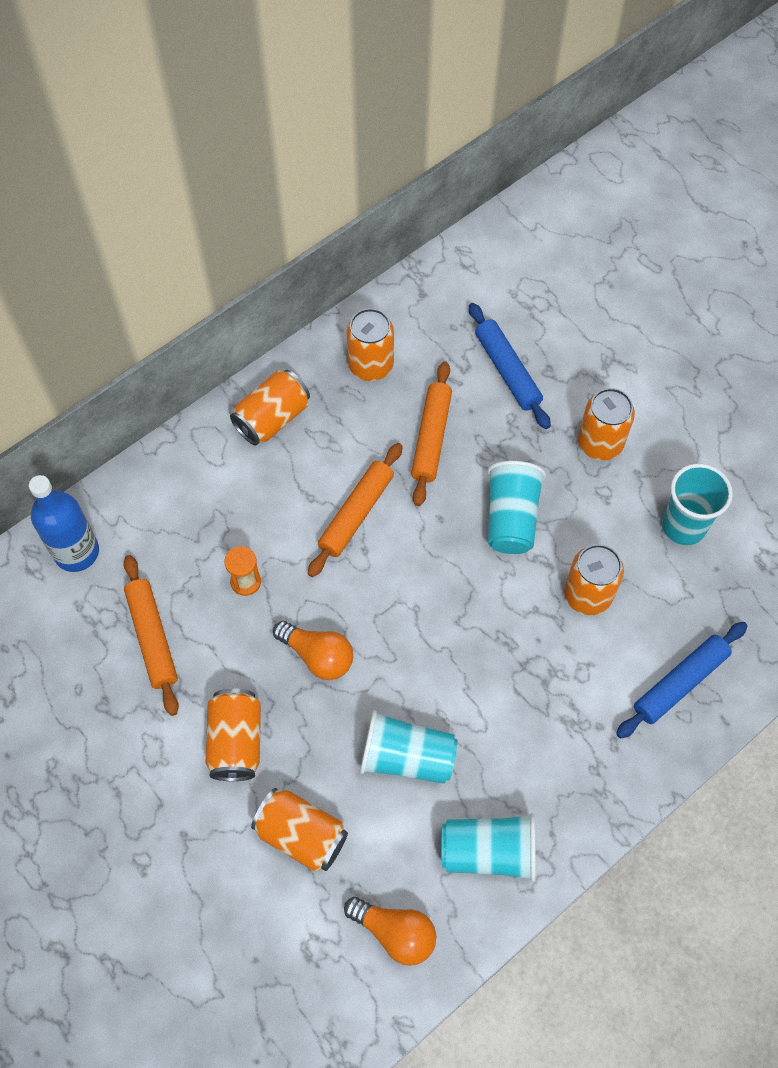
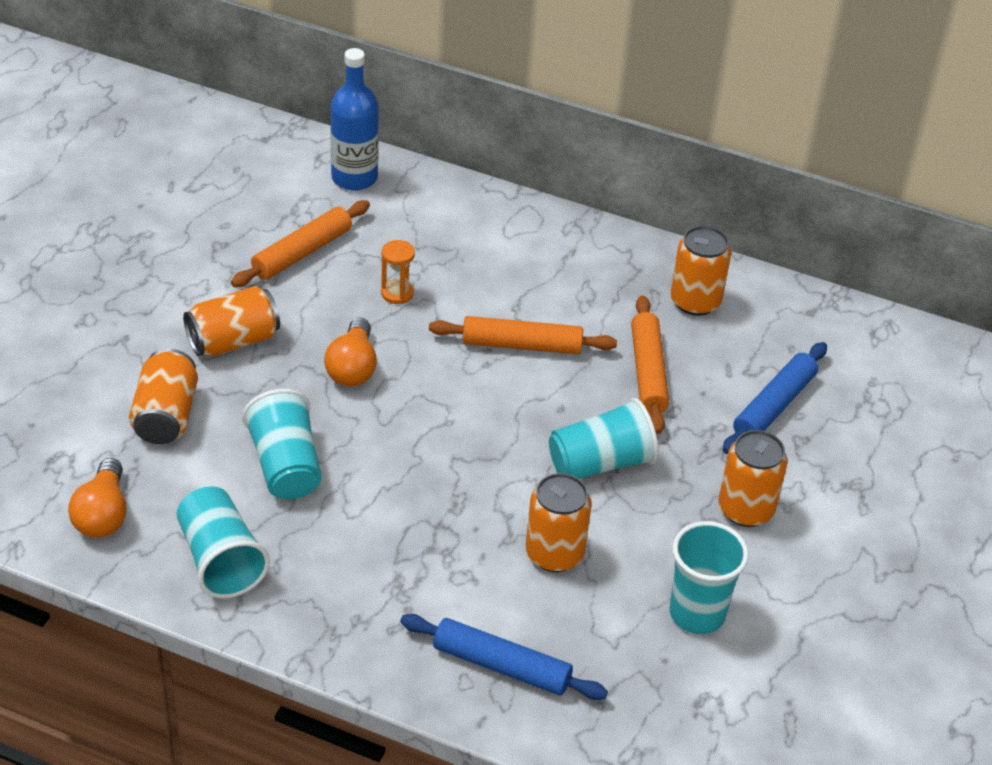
camera: 60 degrees right, 20 degrees down
(272, 418) = (581, 253): orange can -> none
(431, 437) = (648, 372): orange rolling pin -> orange rolling pin turned 75 degrees counterclockwise

